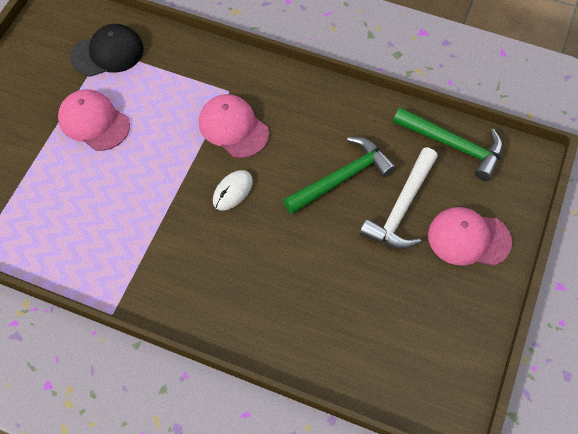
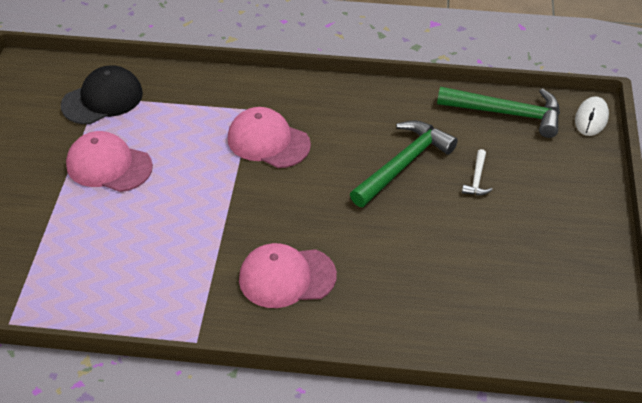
camera: 15 degrees left, 15 degrees down
(232, 191) = (289, 200): white mouse -> white mouse (591, 118)
(402, 208) = (477, 179): white hammer -> white hammer, size x0.46
(468, 238) = (557, 192): pink cap -> pink cap (287, 277)

